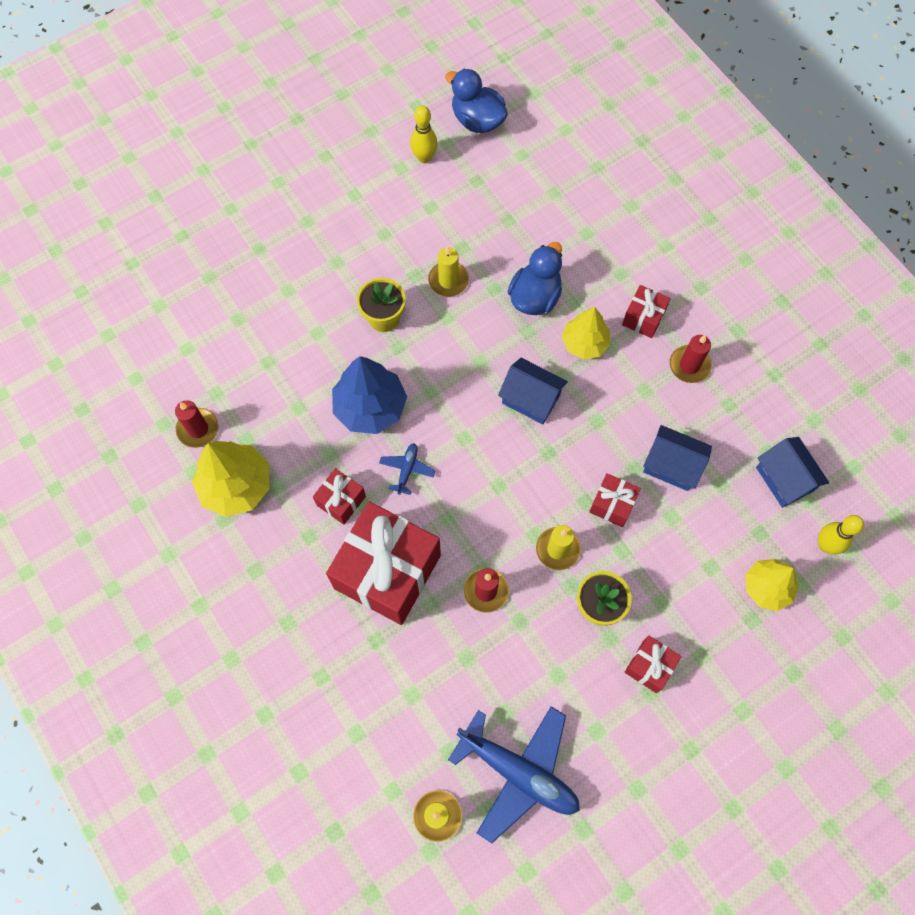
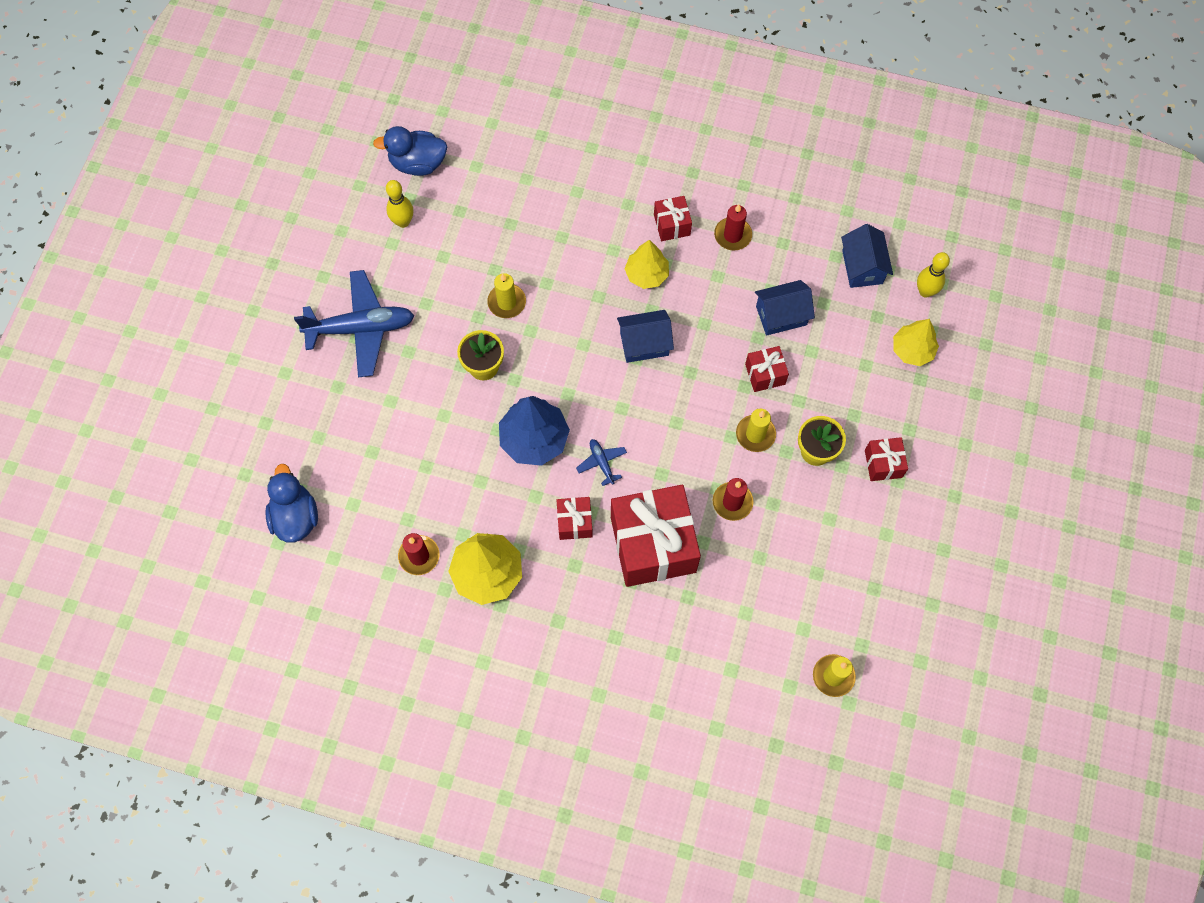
camera: 40 degrees left, 0 degrees up
(518, 772) = (860, 603): blue plane -> blue plane (361, 328)
(535, 297) = (581, 267): blue duck -> blue duck (295, 517)
(784, 479) = (862, 267): blue house -> blue house turned 60 degrees clockwise

